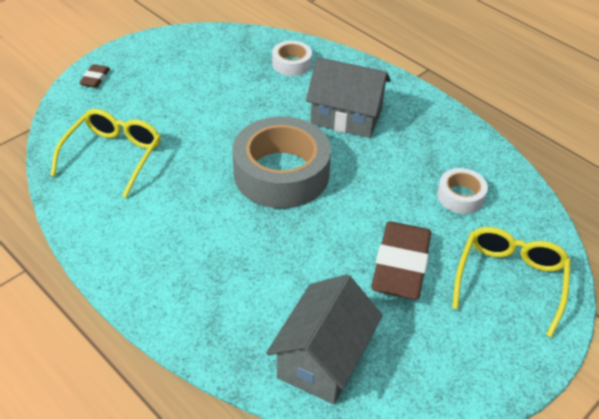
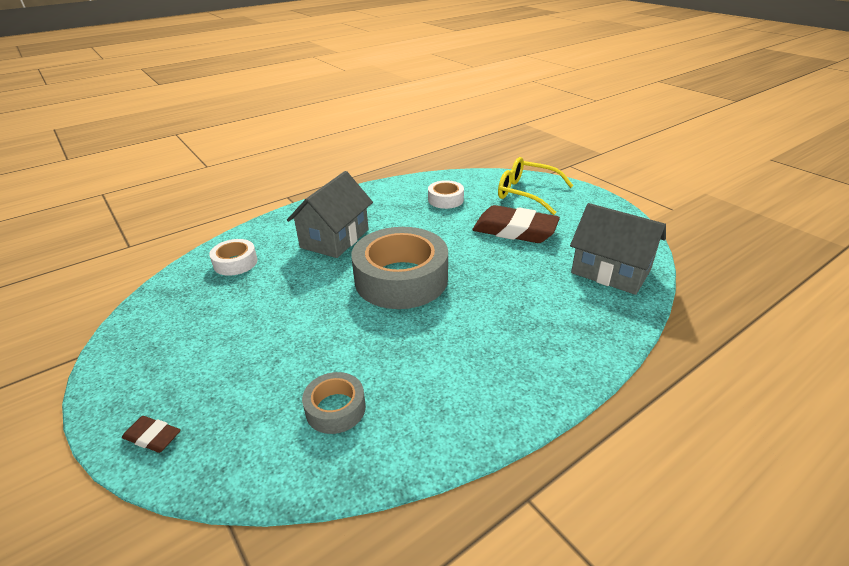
camera: 80 degrees left, 10 degrees down
(113, 156) = (335, 409): yellow glasses -> grey tape

